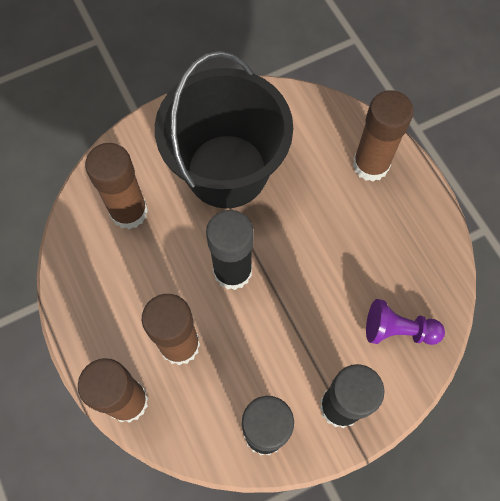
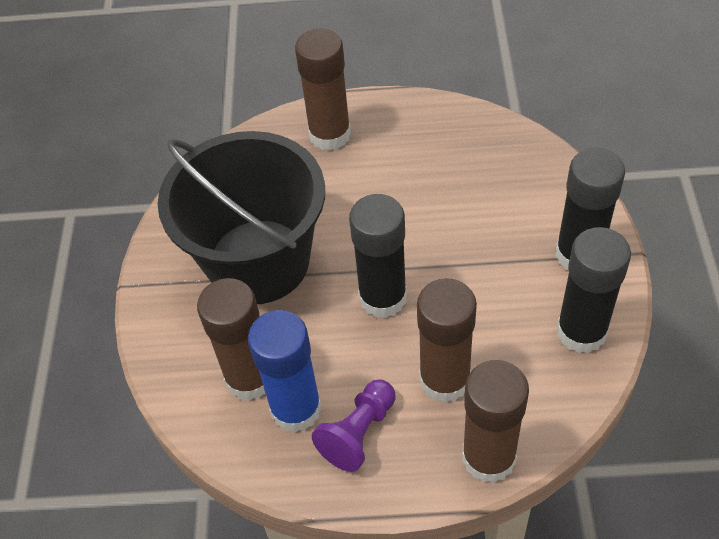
camera: 60 degrees left, 15 degrees down
(116, 253) = (296, 409): none -> blue glue stick
(398, 330) = (519, 178): purple pawn -> purple pawn (358, 433)

